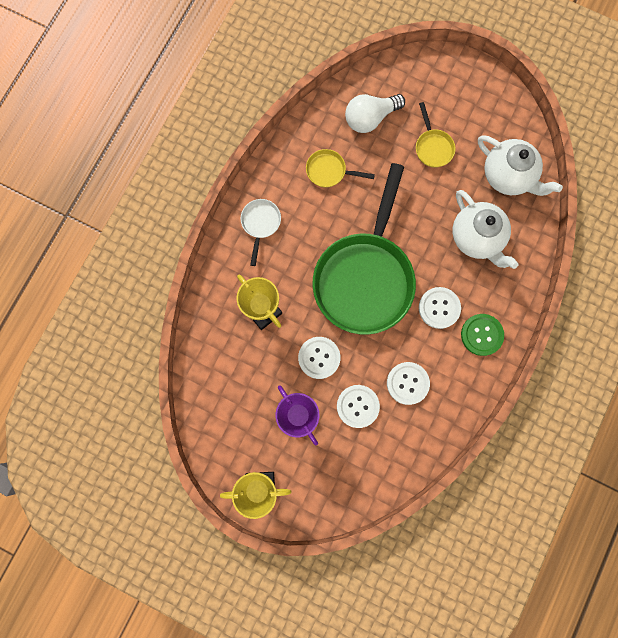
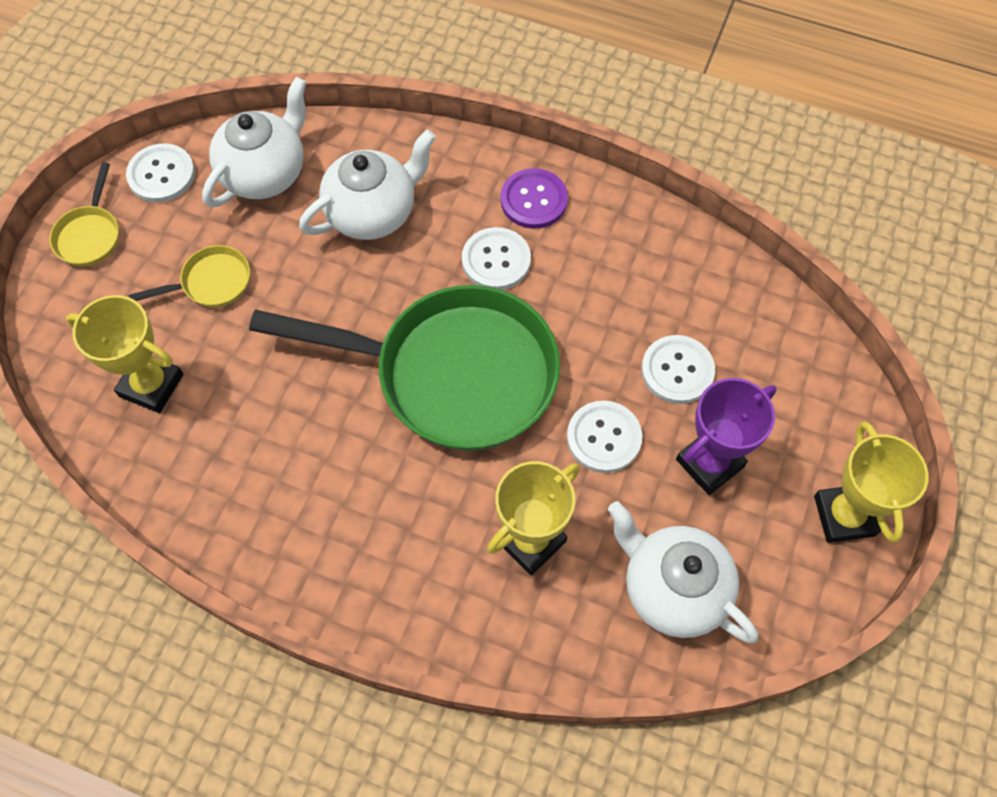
camera: 95 degrees left, 15 degrees down
(229, 383) = (673, 588): none -> white teapot
(260, 224) = (361, 562): white pan -> none
(329, 171) = (254, 447): yellow pan -> yellow pan (90, 235)
(370, 118) = (151, 385): white light bulb -> yellow trophy
(407, 383) = (627, 299): white button -> white button (161, 175)
(481, 335) = (534, 200): green button -> purple button

